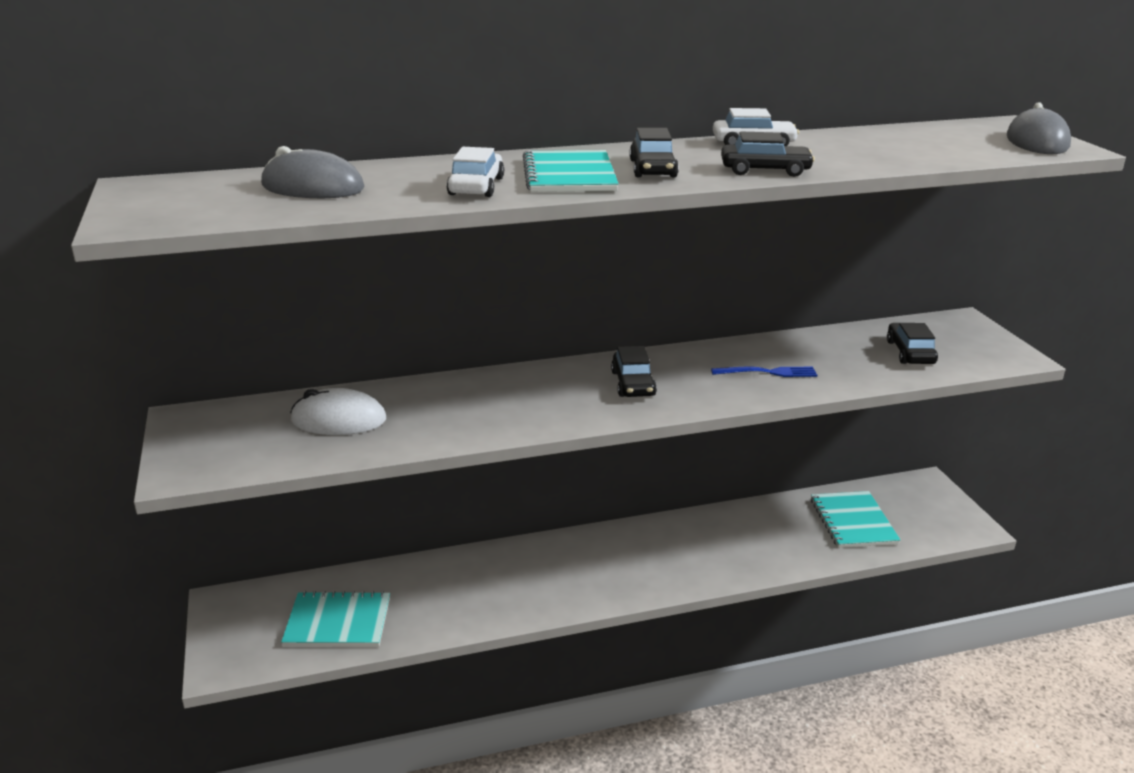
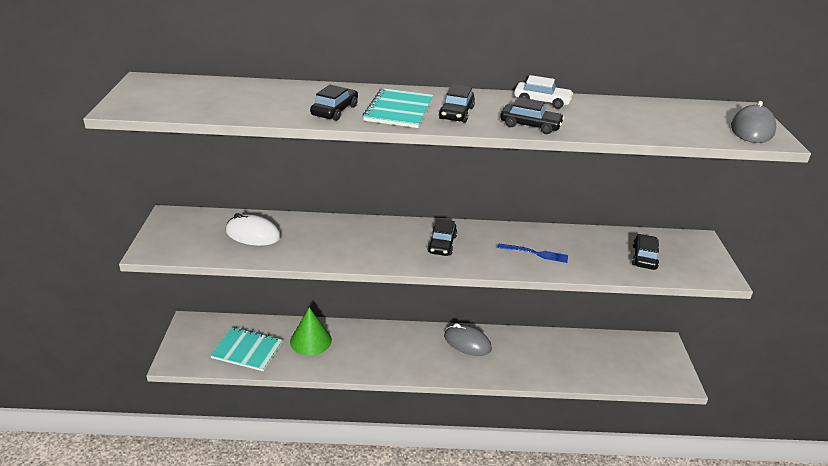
camera: 15 degrees right, 5 degrees up
(312, 187) = (239, 96): grey mouse -> grey mouse (467, 342)
(433, 586) = (310, 340): none -> green cone
(476, 186) = (335, 111): white car -> black car
(853, 521) = (597, 359): turquoise notebook -> none

